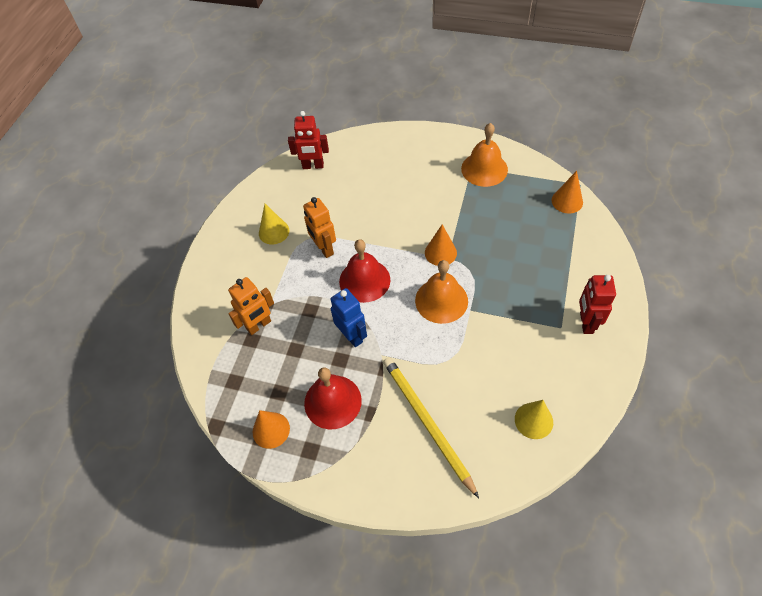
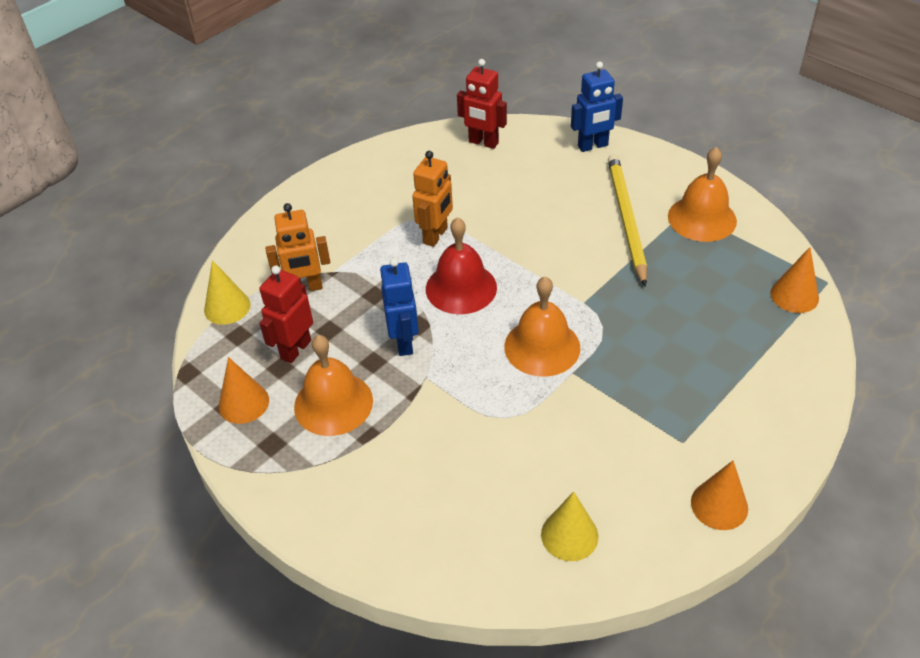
camera: 25 degrees right, 10 degrees down
(274, 232) = (389, 196): yellow cone -> yellow cone (227, 307)
(324, 249) = (436, 236): orange robot -> orange robot turned 150 degrees counterclockwise
(332, 401) = (333, 403): red bell -> orange bell
(387, 142) = (593, 146): none -> blue robot
(427, 423) = (429, 476): yellow pencil -> yellow pencil (626, 219)
(440, 252) = (578, 293): orange cone -> orange cone (719, 505)
(586, 323) = (722, 451): red robot -> red robot (295, 349)

